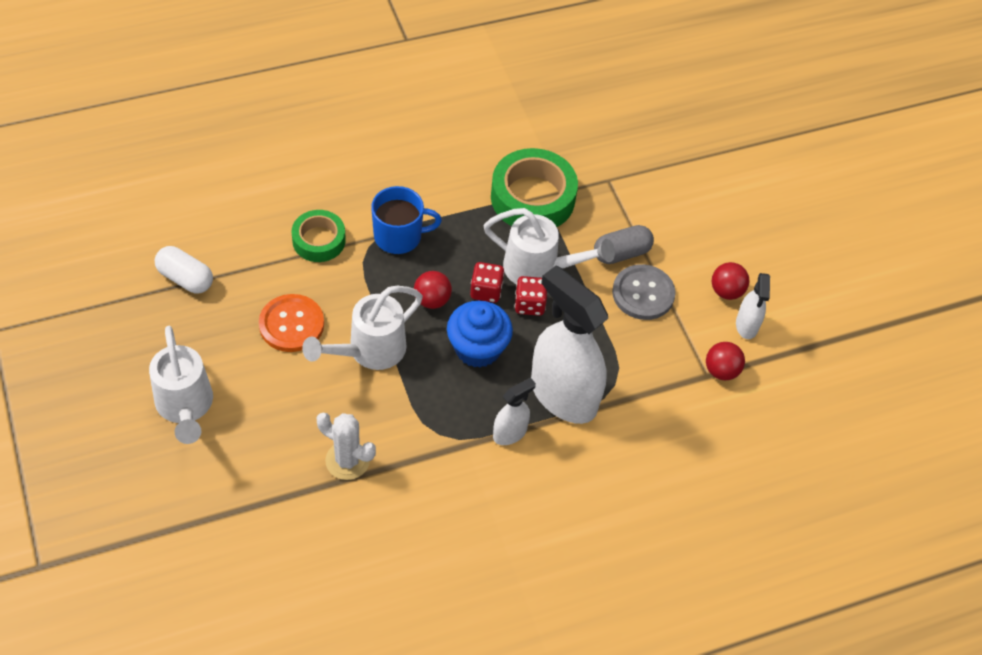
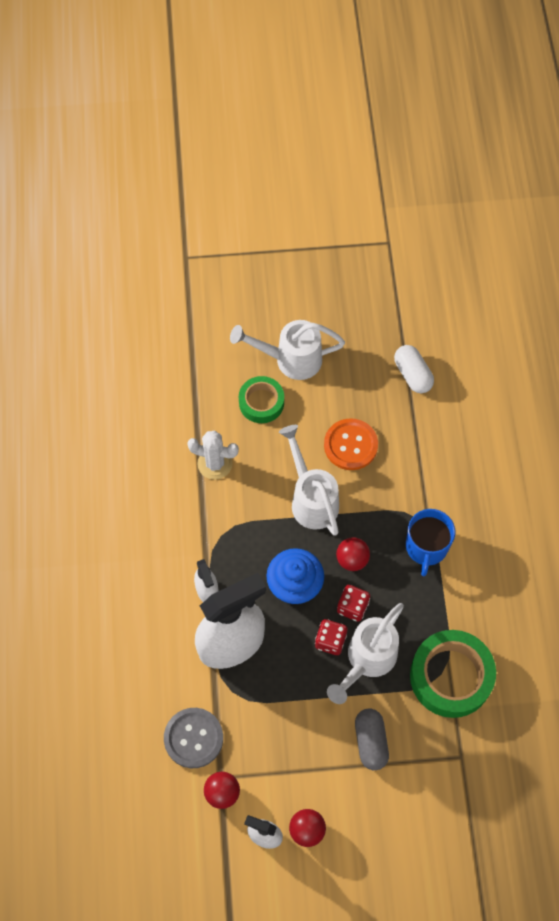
camera: 110 degrees right, 10 degrees up
(185, 278) = (412, 374): white capsule -> white capsule turned 75 degrees counterclockwise
(319, 240) = (433, 481): green tape -> green tape (261, 402)
(347, 460) = (215, 463): white cactus -> white cactus turned 60 degrees clockwise
(643, 293) = (321, 747): grey button -> grey button (193, 738)

